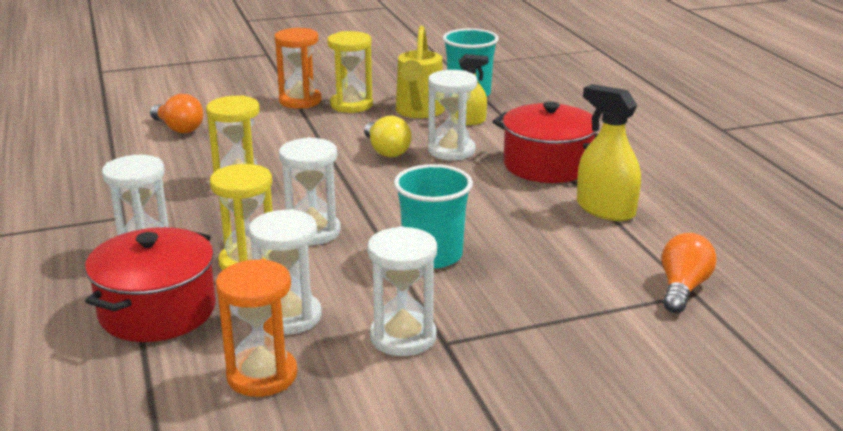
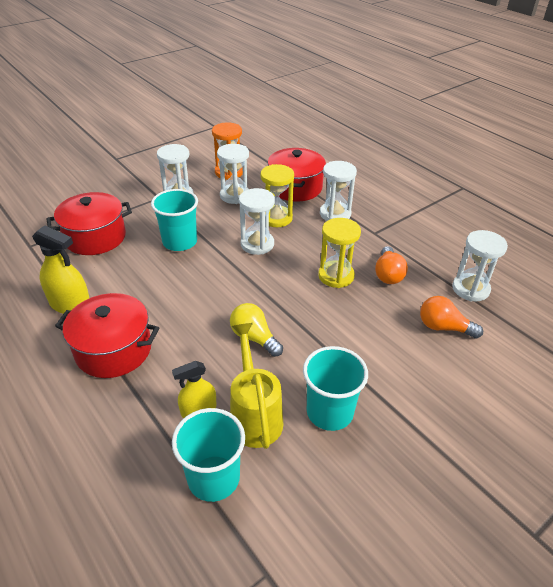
camera: 160 degrees right, 15 degrees up
(300, 101) = (385, 406): orange hourglass -> none
(351, 105) = (329, 412): yellow hourglass -> turquoise cup
(451, 151) = (200, 351): white hourglass -> white hourglass (470, 289)
(577, 287) = (95, 237): none -> red pot
(682, 288) = (35, 247): orange light bulb -> orange light bulb (388, 274)

